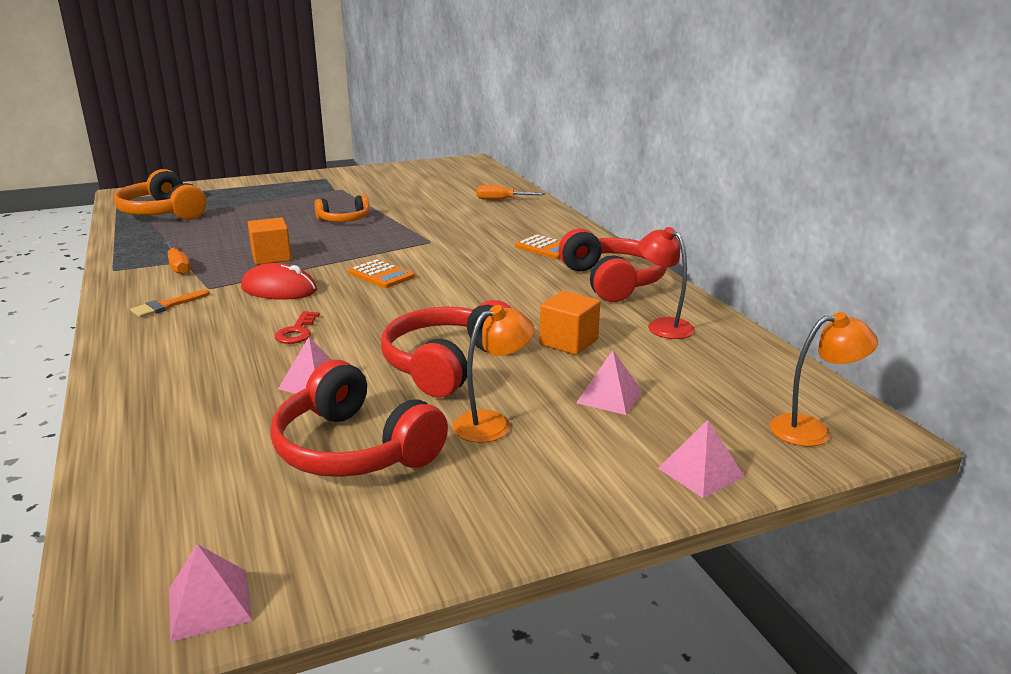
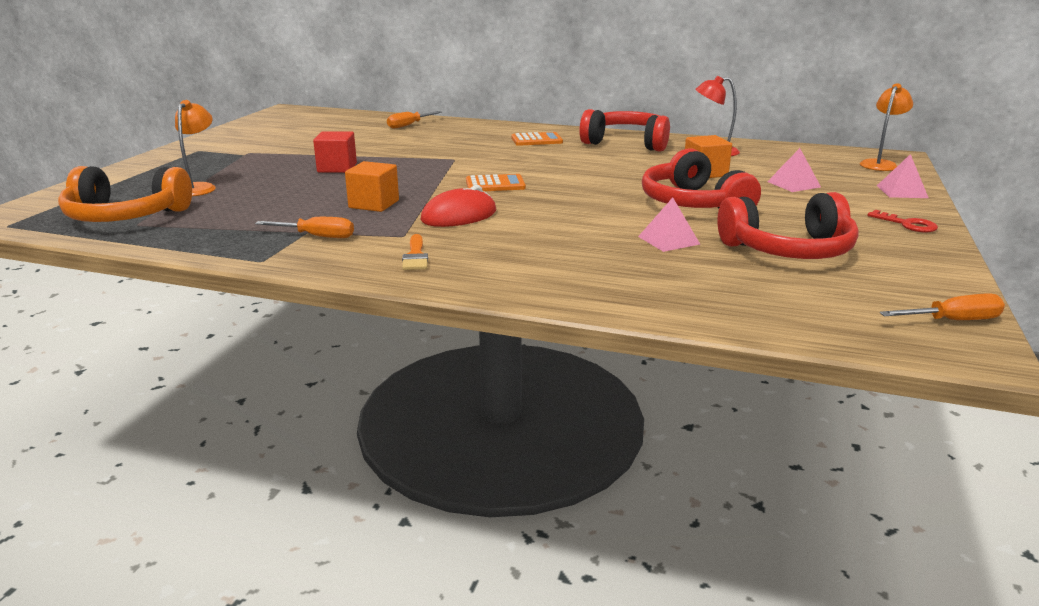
camera: 50 degrees left, 0 degrees up
(209, 604) = (954, 320): pink pyramid -> orange screwdriver
(297, 332) = (564, 227): red key -> red key (907, 224)
(344, 220) = (337, 168): orange headphones -> red cube
(492, 423) = (795, 213): orange lamp -> orange lamp (199, 187)

